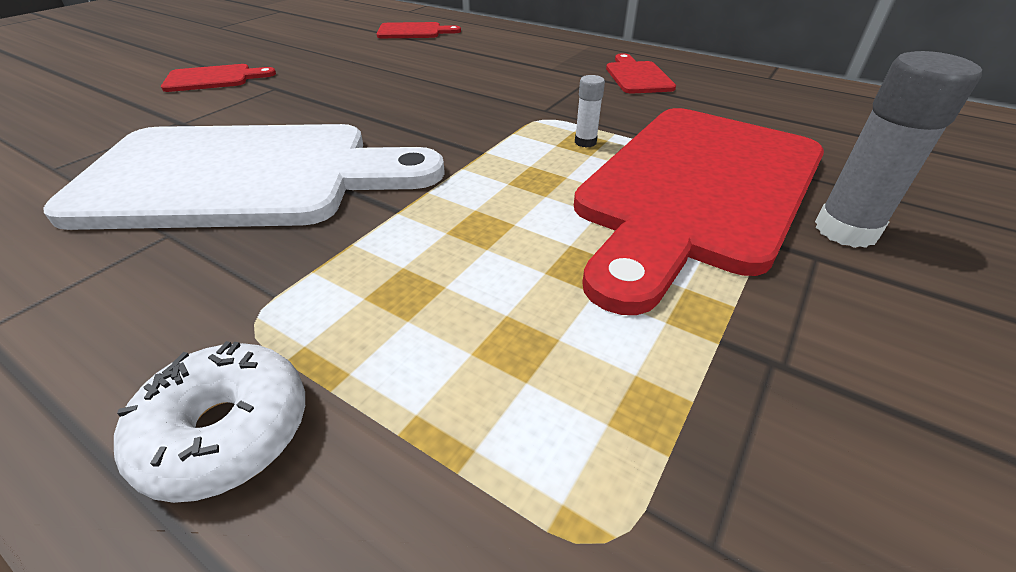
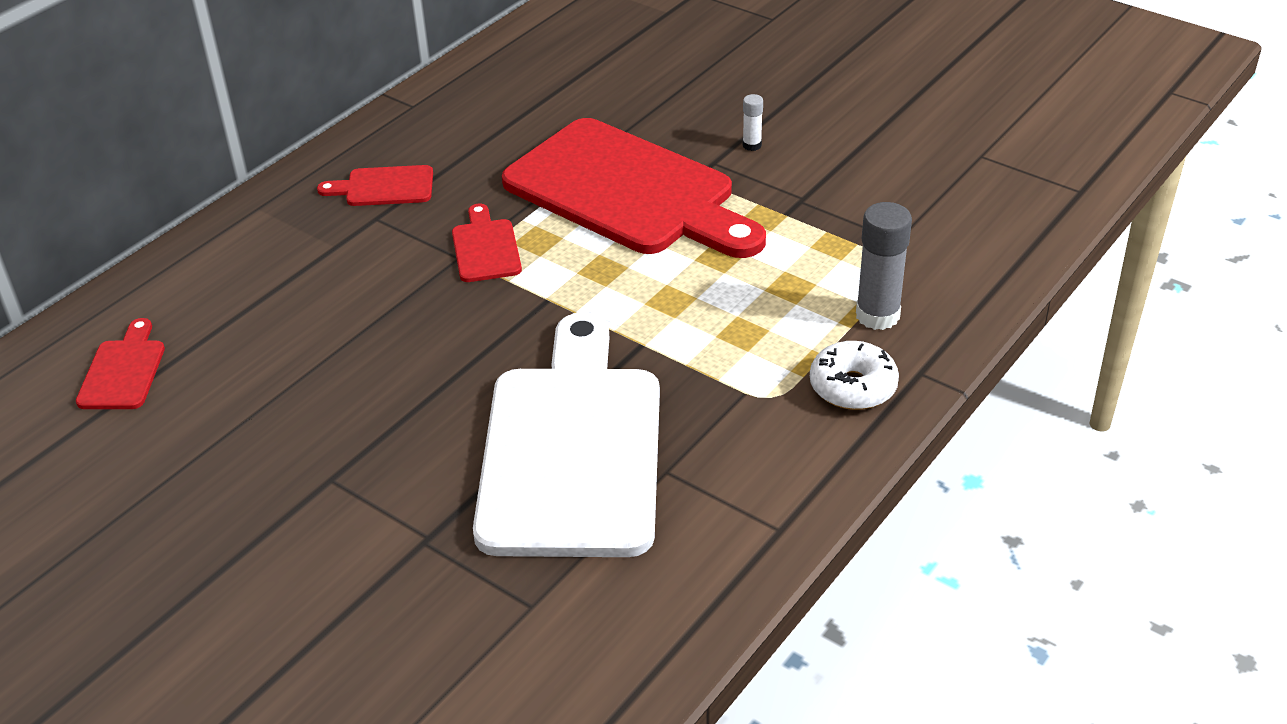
camera: 85 degrees left, 0 degrees up
(213, 79) = (274, 552): red cutting board -> red cutting board (485, 248)
(585, 142) = (539, 238): white glue stick -> white glue stick (752, 145)
(845, 230) = (686, 143): grey glue stick -> grey glue stick (877, 315)

